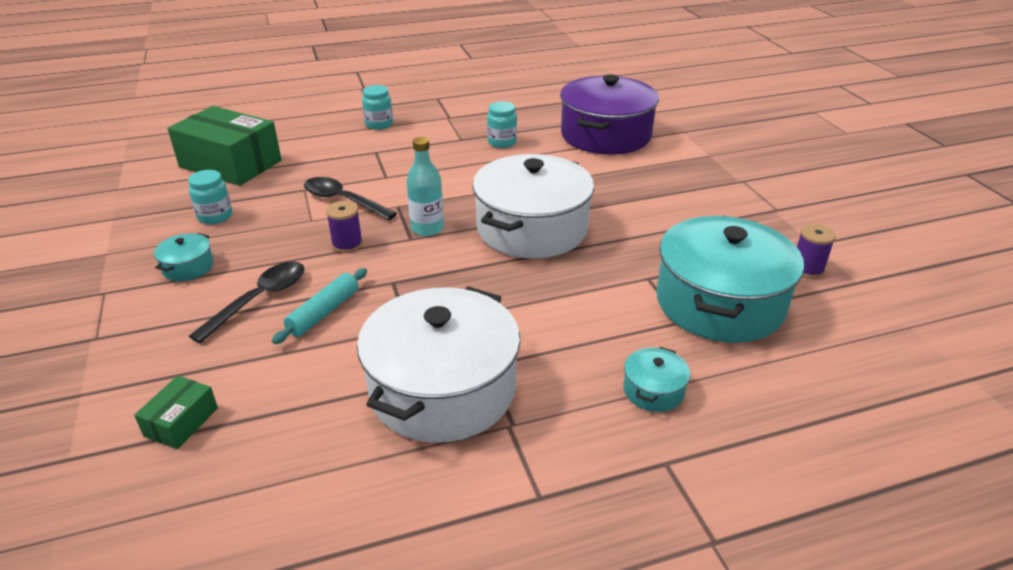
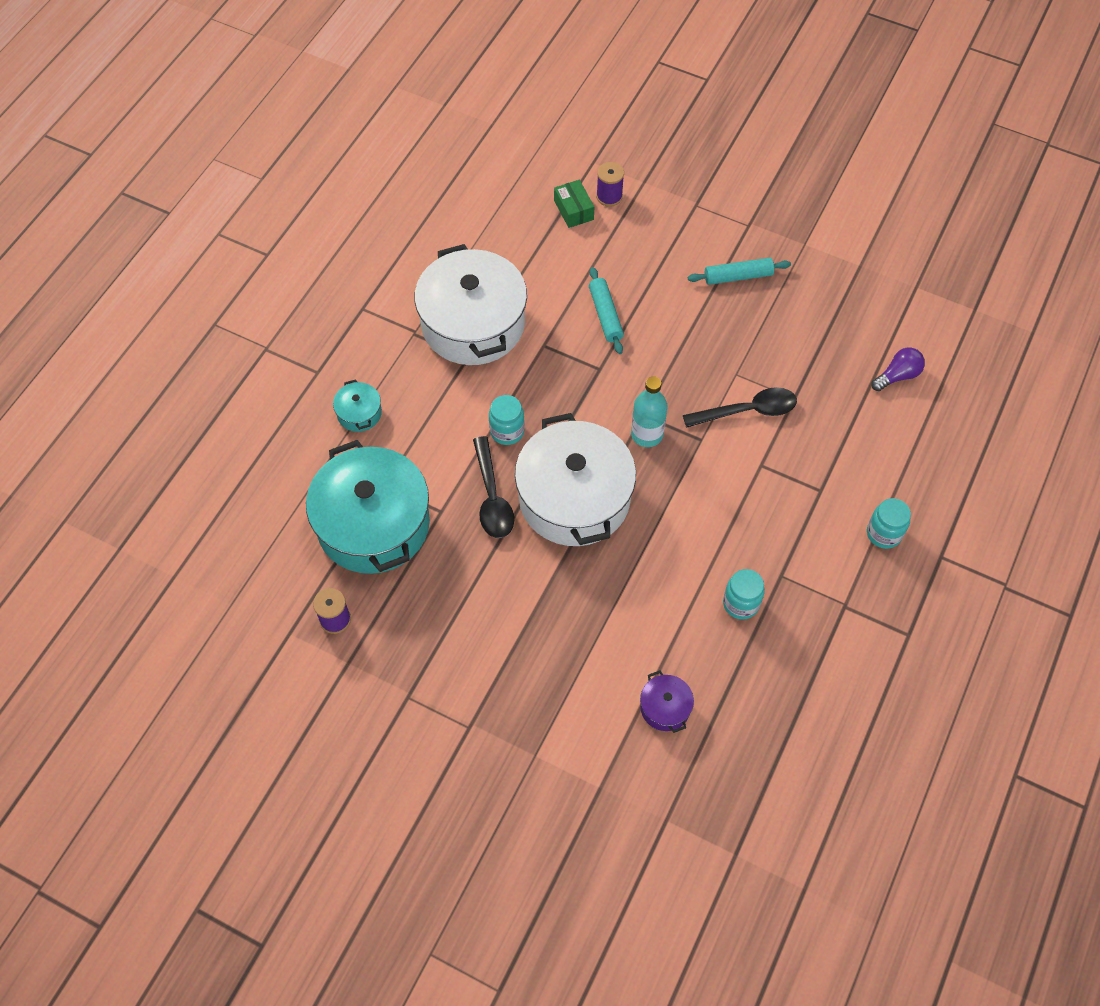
camera: 135 degrees right, 25 degrees up
(188, 267) = (738, 276): turquoise pot -> turquoise rolling pin
(215, 216) = (802, 322): turquoise jar -> turquoise jar (507, 431)
(230, 164) = (897, 376): green box -> purple light bulb
(259, 299) = (656, 292): black spoon -> black spoon (492, 497)
(347, 244) = (675, 374): purple spool -> purple spool (609, 196)
(605, 135) = (665, 707): purple pot -> purple pot, size x0.41

